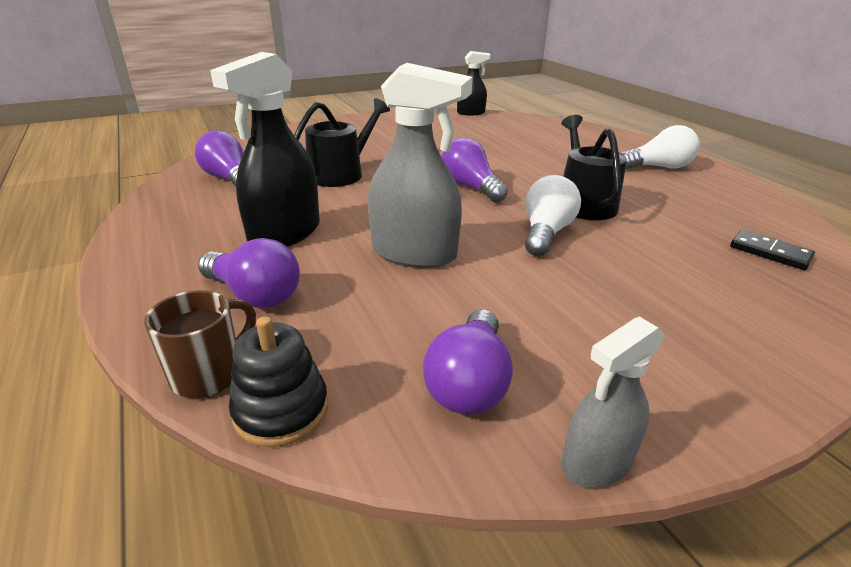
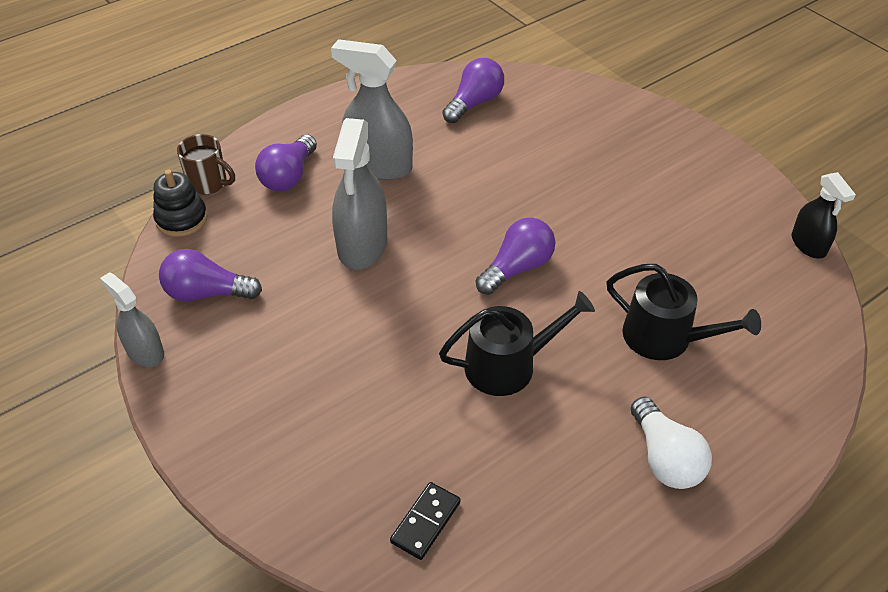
camera: 80 degrees right, 15 degrees up
(285, 233) = (379, 166): black spray bottle -> grey spray bottle
(341, 173) = (516, 168): black watering can -> black watering can (665, 338)
(545, 233) = (423, 331): white light bulb -> none

